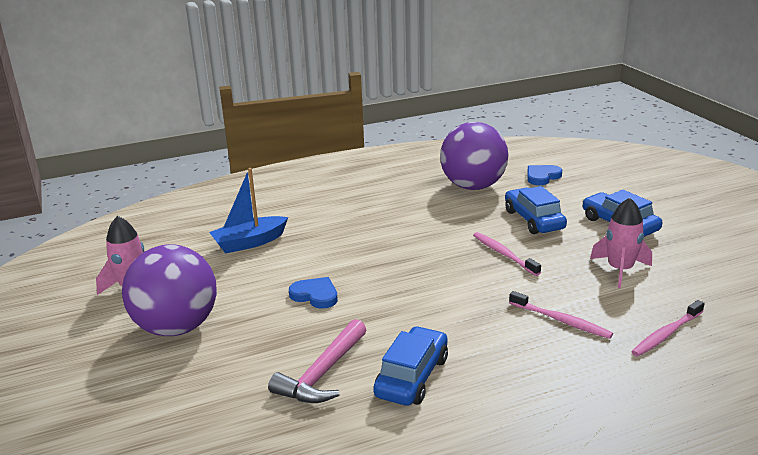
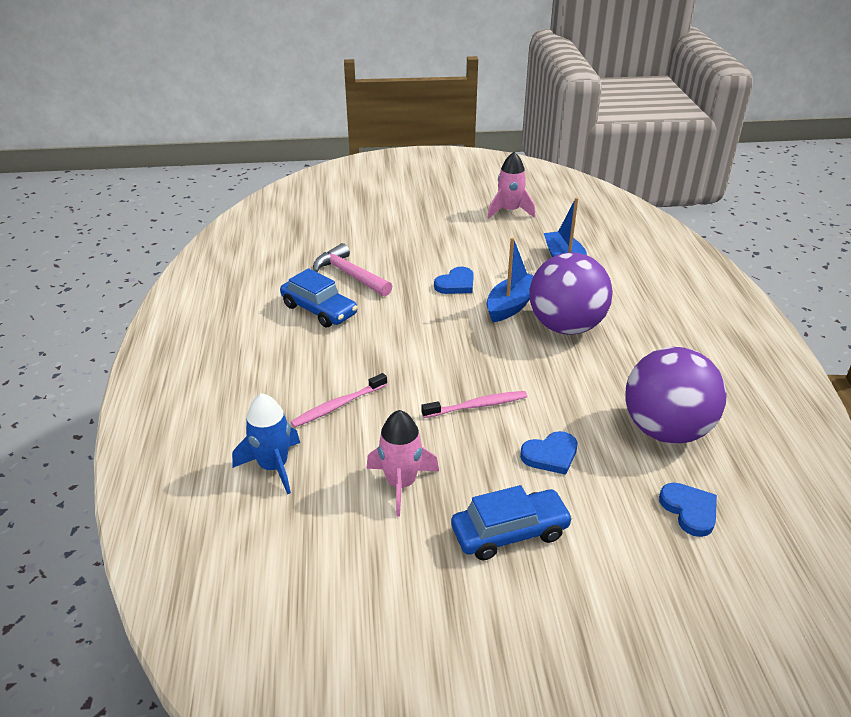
camera: 105 degrees right, 10 degrees up
(177, 327) = (443, 226): purple ball -> purple ball (566, 326)
(343, 259) = (512, 305): none -> blue boat
(534, 220) = (550, 455): blue car -> blue heart
(666, 334) = (273, 466): pink toothbrush -> blue rocket

